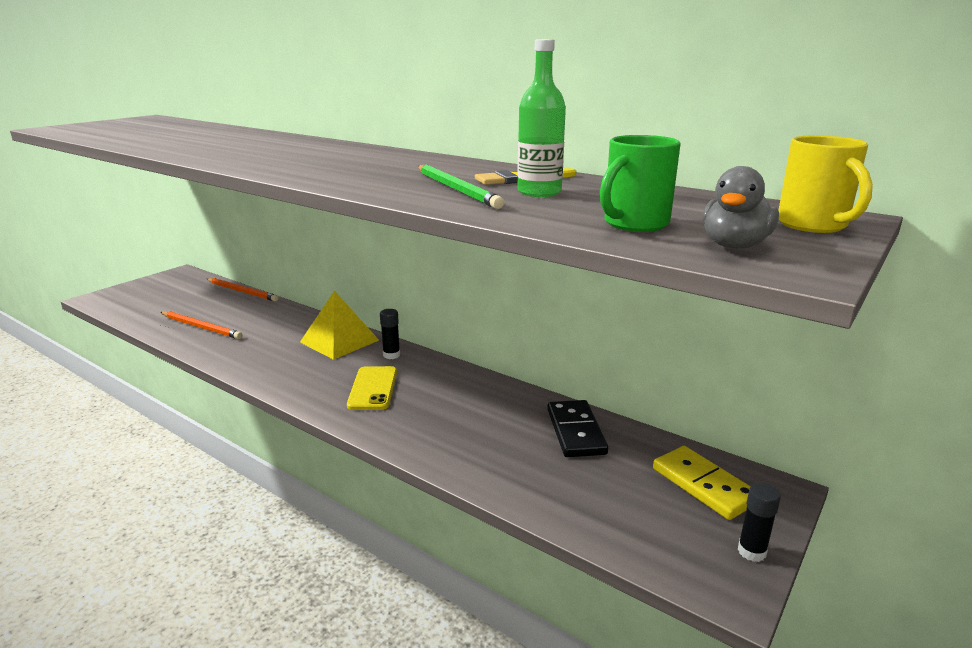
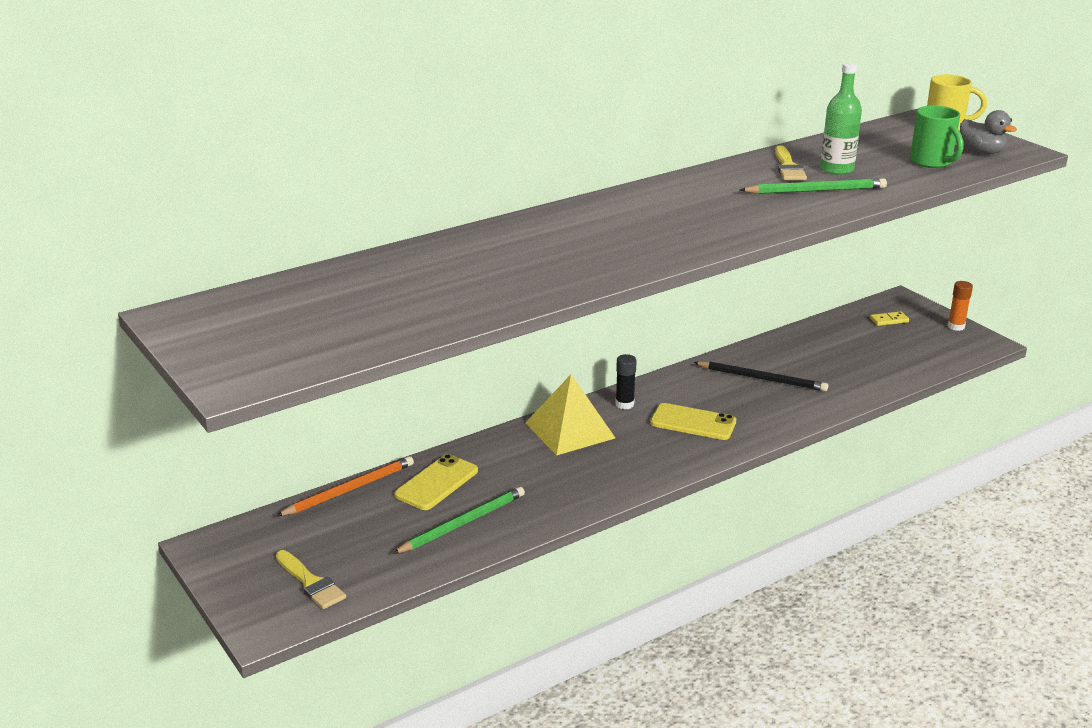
camera: 70 degrees left, 5 degrees up
(137, 300) = (311, 583): none -> yellow brush
(201, 327) = (463, 523): orange pencil -> green pencil
(253, 312) = (436, 483): none -> yellow phone
(479, 413) = (762, 379): none -> black pencil
(576, 431) = (807, 346): black domino -> none
(703, 485) = (889, 320): yellow domino -> yellow domino, size x0.51
(751, 551) = (956, 326): black glue stick -> orange glue stick

